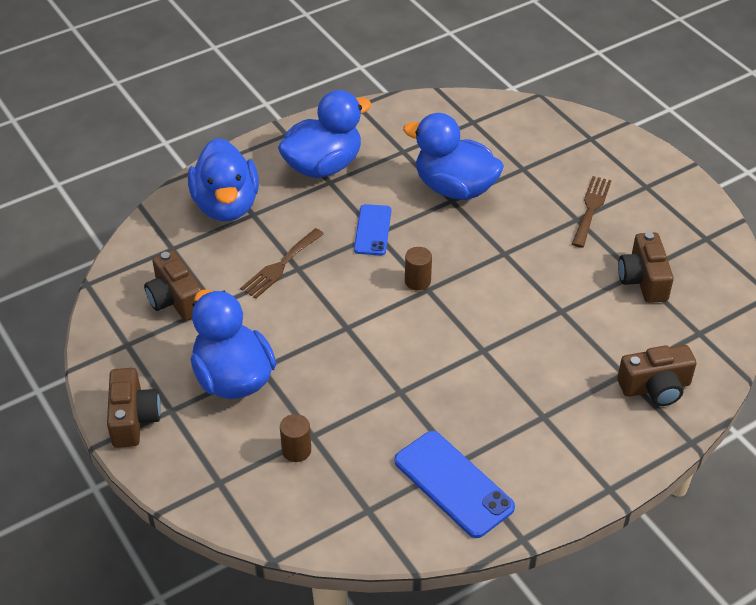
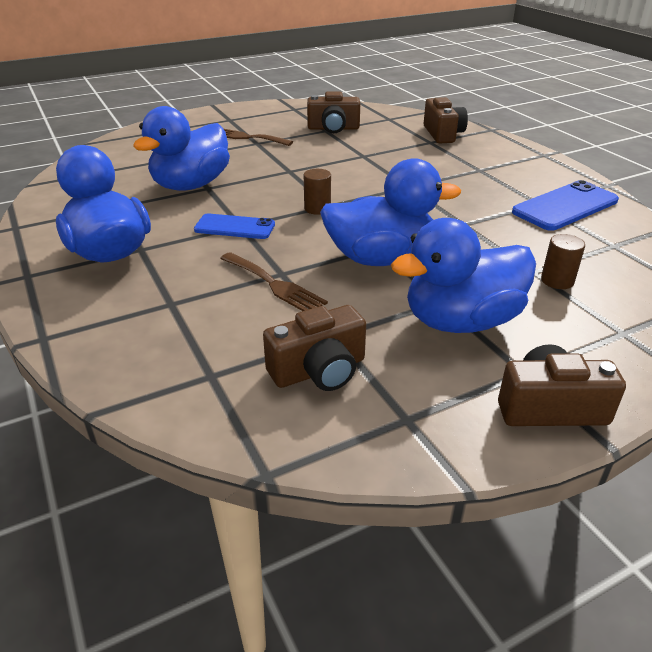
camera: 85 degrees left, 10 degrees down
(226, 205) = (142, 324): blue duck -> blue duck (380, 258)

